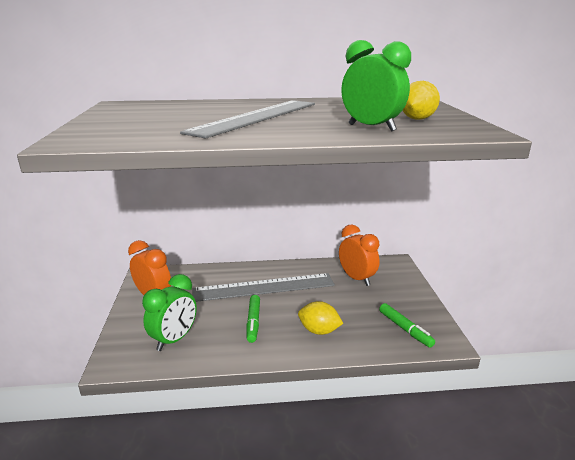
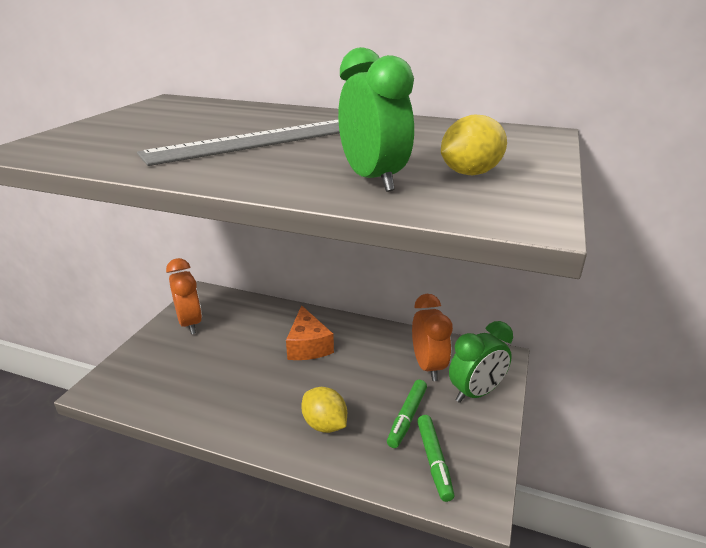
camera: 25 degrees right, 5 degrees up
(174, 339) = (169, 381): green clock -> green clock (475, 393)
(253, 322) = (262, 387): green marker -> green marker (407, 417)
(264, 287) = (308, 345): grey ruler -> orange cheese

